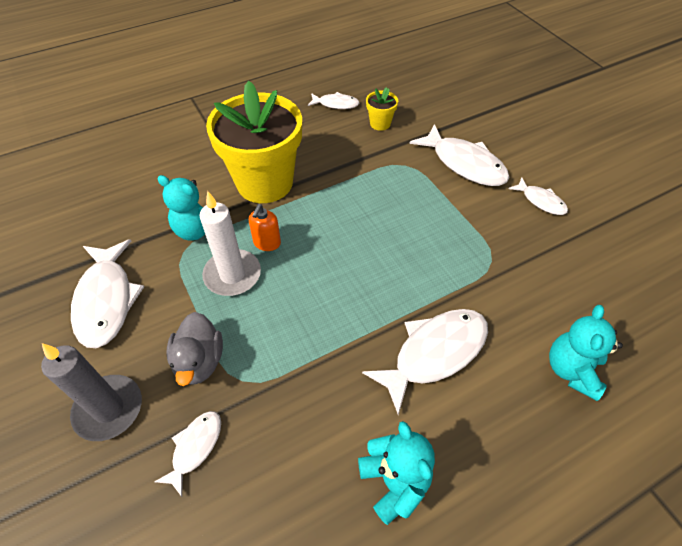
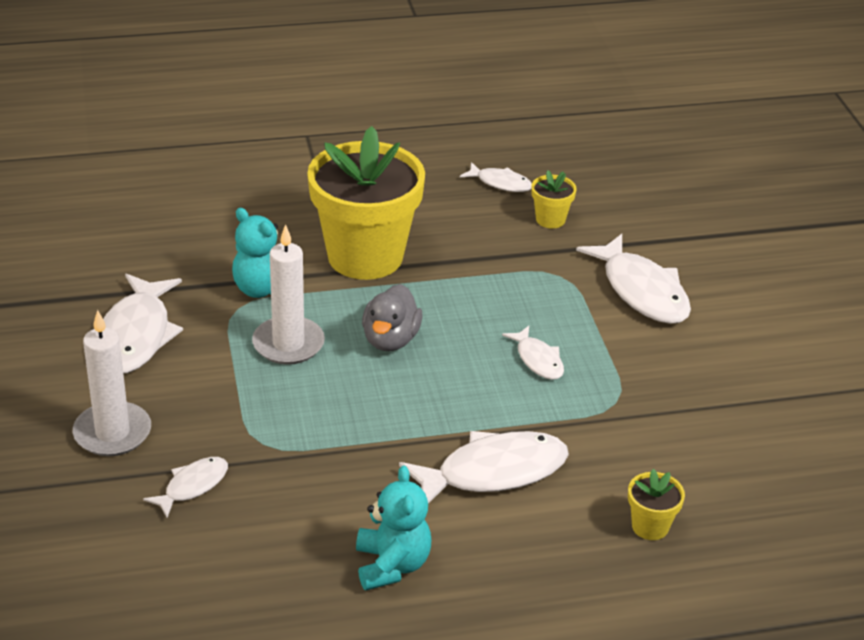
camera: 15 degrees right, 15 degrees down
(109, 409) = (112, 433): grey candle -> white candle
(199, 361) = (222, 415): grey duck -> grey duck (390, 339)
(267, 243) = (342, 321): orange soap dispenser -> none
(541, 201) = (721, 355): white fish -> white fish (538, 360)
(572, 370) = (650, 526): turquoise teddy bear -> yellow flower pot

